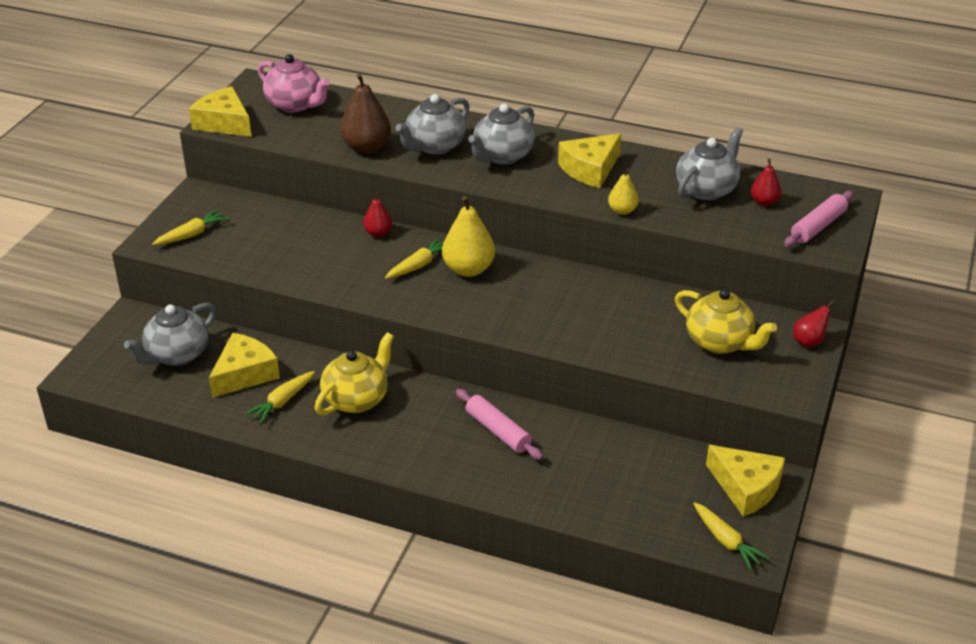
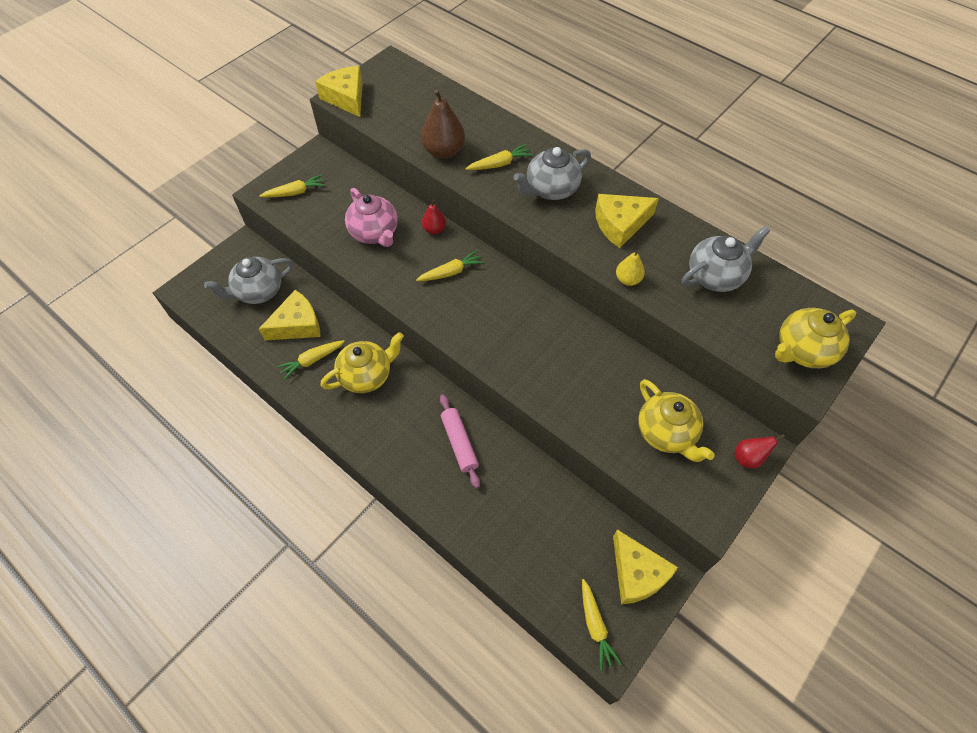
camera: 20 degrees right, 20 degrees up
(295, 105) = (409, 92): pink teapot -> pink teapot (374, 233)
(434, 146) = (499, 164): grey teapot -> yellow carrot
(468, 269) = (488, 288): yellow pear -> none
(764, 202) = (763, 306): red pear -> none
(818, 227) = (803, 350): pink rolling pin -> yellow teapot

